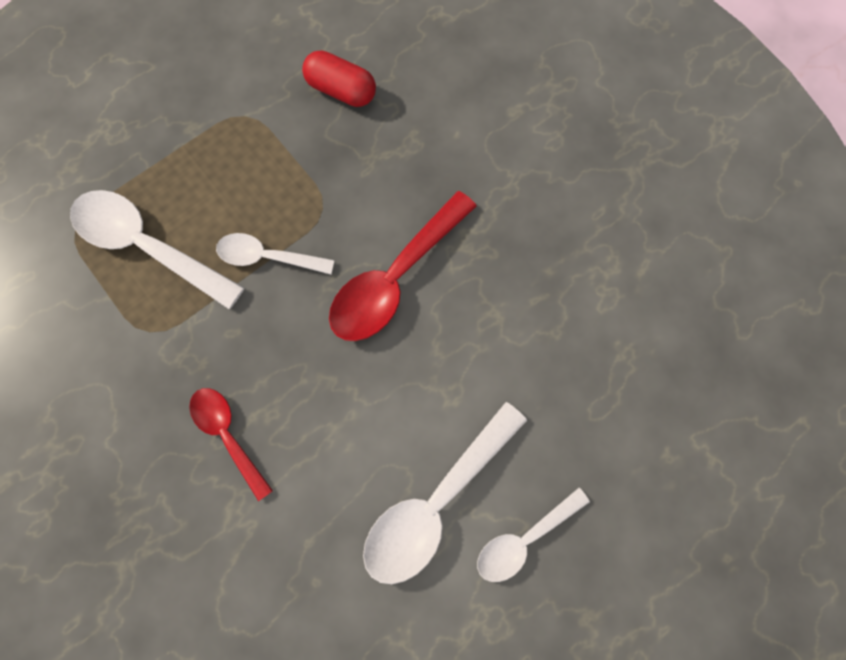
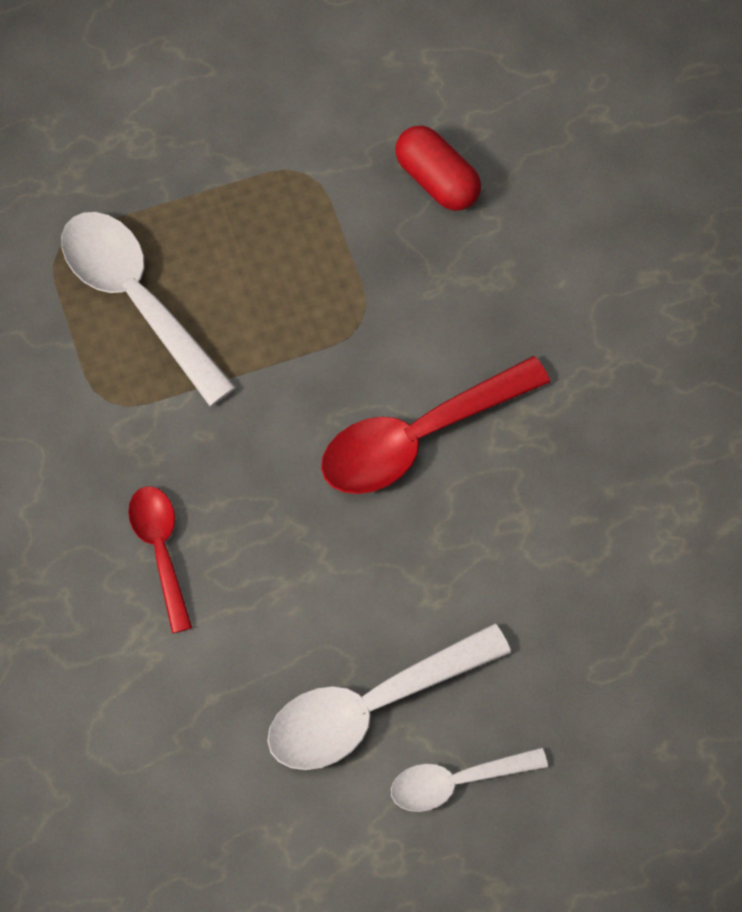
camera: 20 degrees right, 5 degrees down
(267, 257) = (274, 359): white spoon -> none

